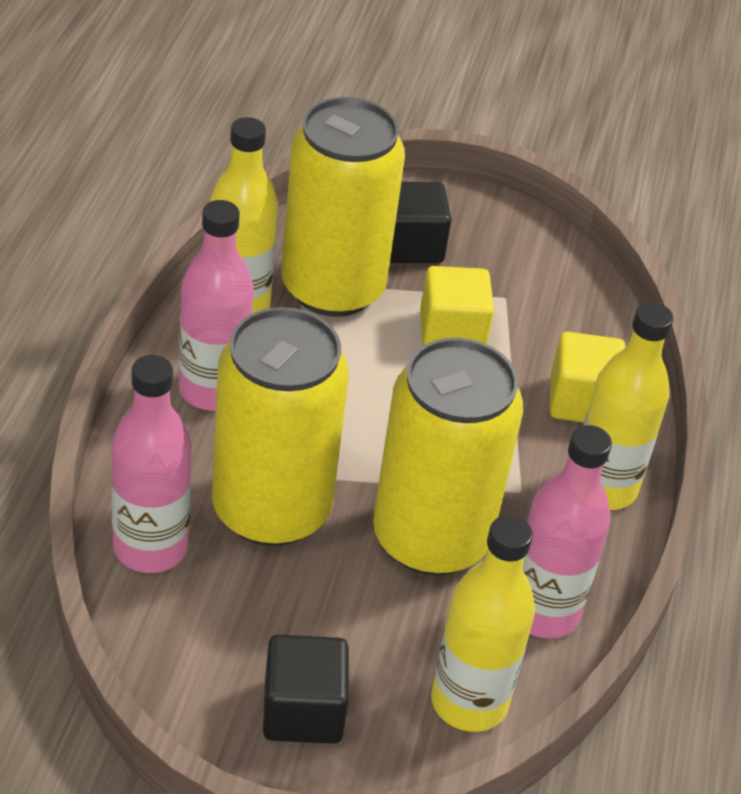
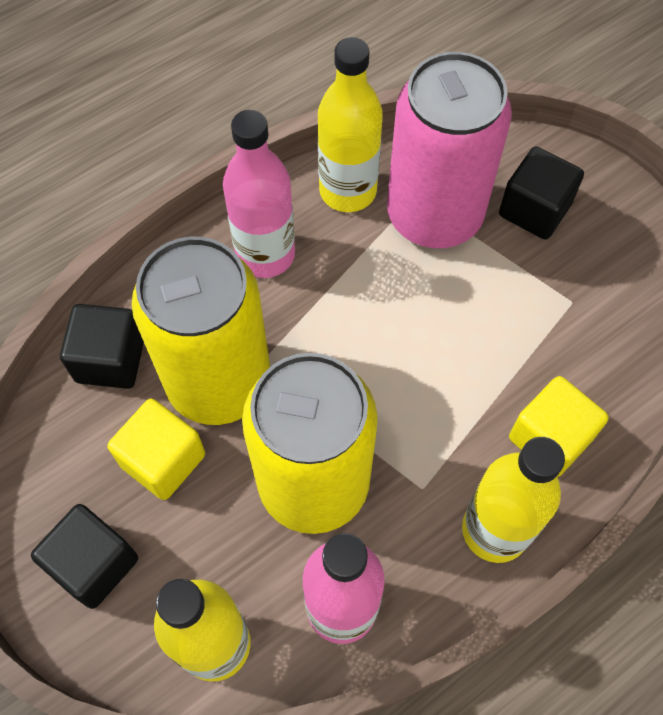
camera: 45 degrees right, 20 degrees up
(150, 548) = (110, 360): pink bottle -> black cube
(332, 288) = (434, 215): yellow can -> pink can
(452, 333) = (496, 309): yellow cube -> yellow cube (163, 460)

